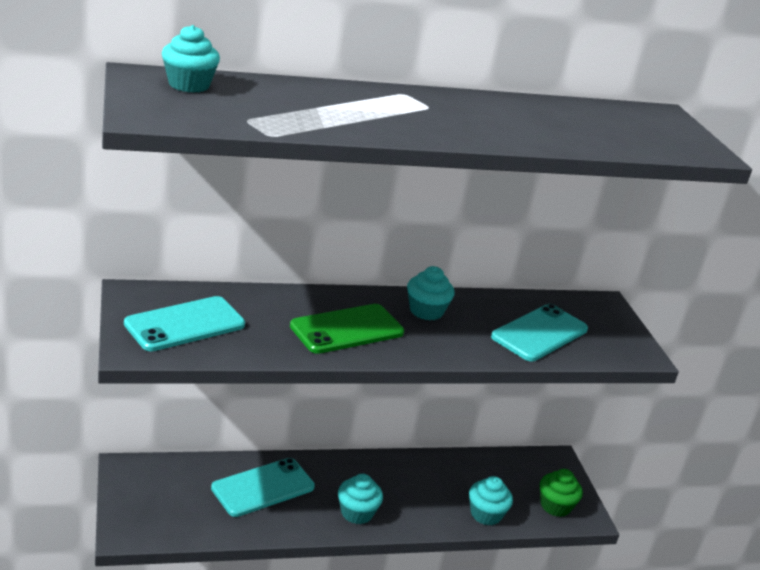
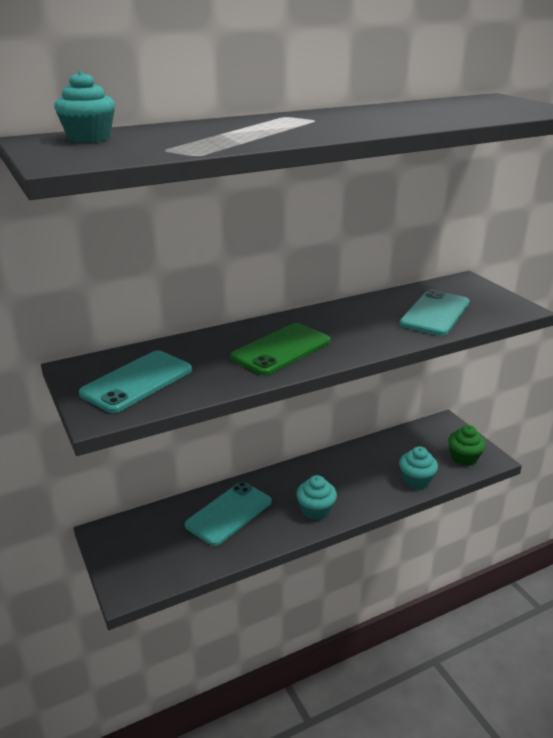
camera: 10 degrees left, 0 degrees up
(426, 311) = (336, 319): turquoise cupcake -> none

